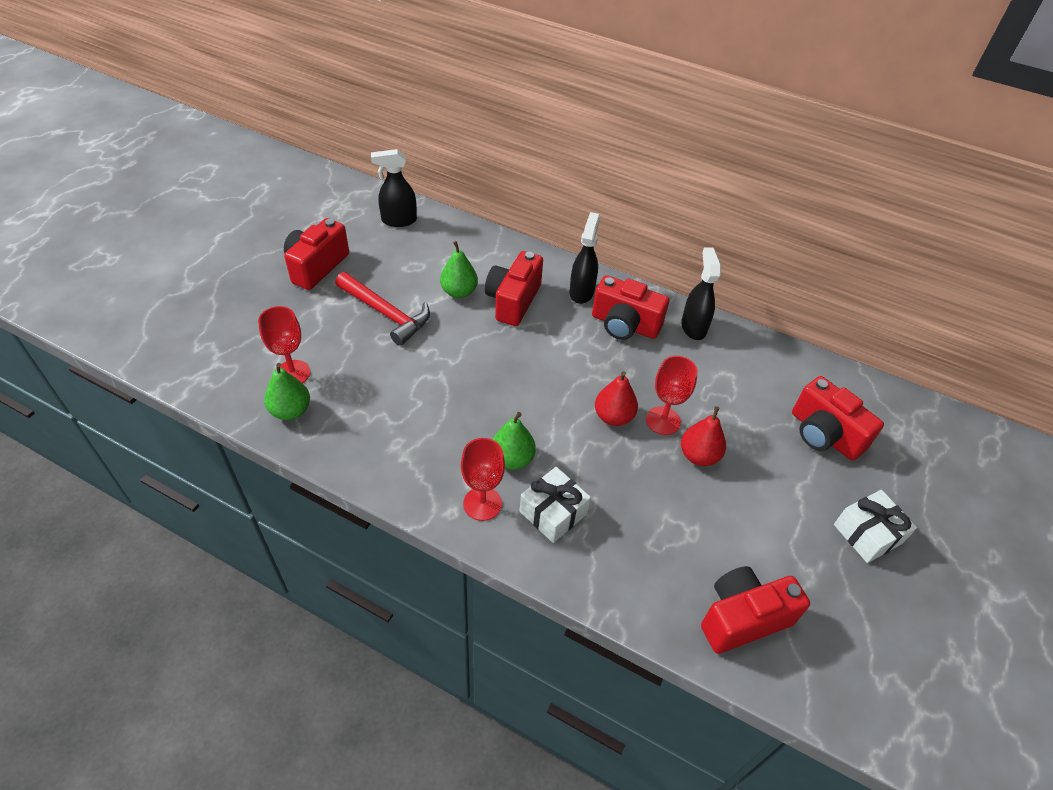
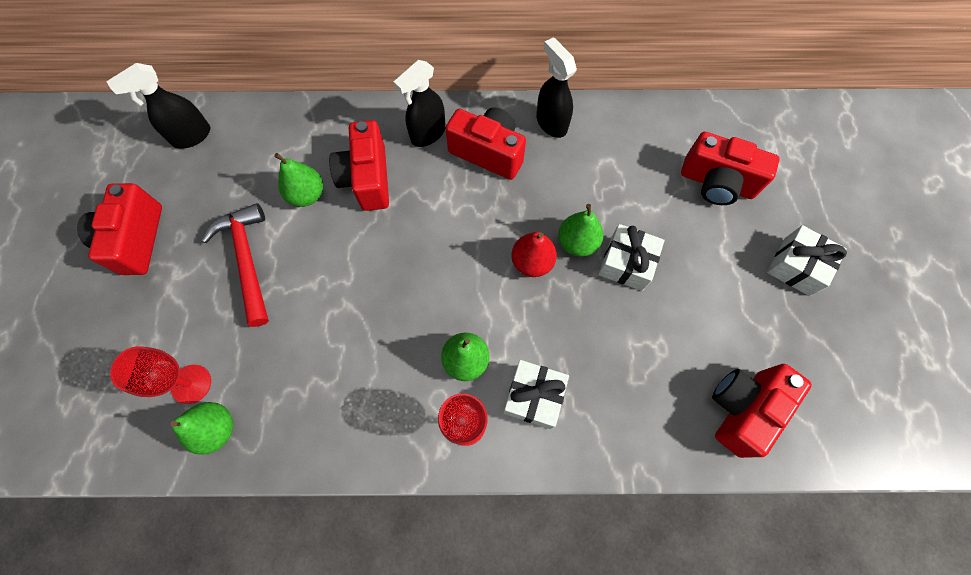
camera: 25 degrees left, 20 degrees up
(386, 313) = (247, 260): red hammer -> red hammer turned 120 degrees counterclockwise
(581, 292) = (427, 134): black spray bottle -> black spray bottle turned 120 degrees counterclockwise
(624, 325) = (488, 153): red camera -> red camera turned 150 degrees counterclockwise
(663, 421) = (577, 242): red goblet -> green pear
(699, 456) = (626, 263): red pear -> white gift

